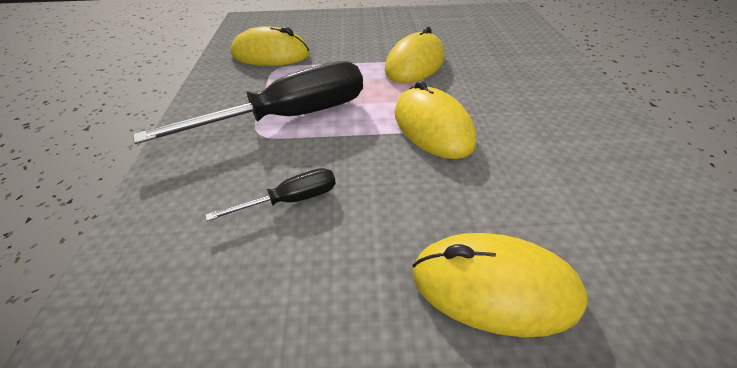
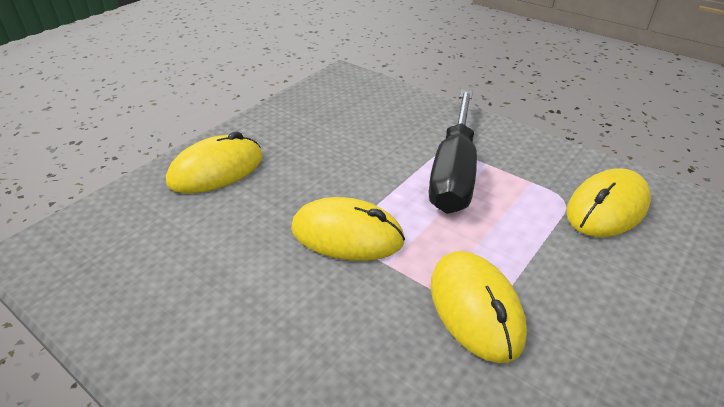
camera: 130 degrees right, 5 degrees down
(291, 200) = (359, 140): black screwdriver -> none

